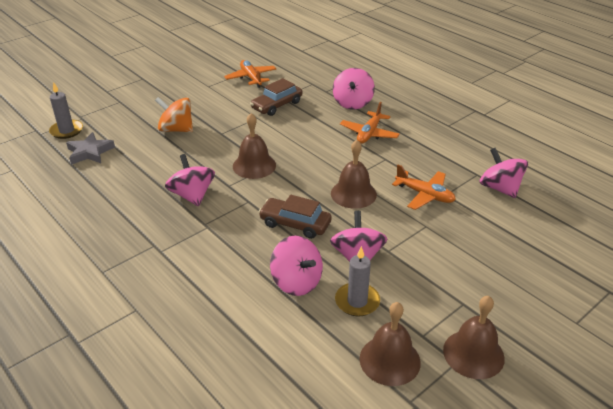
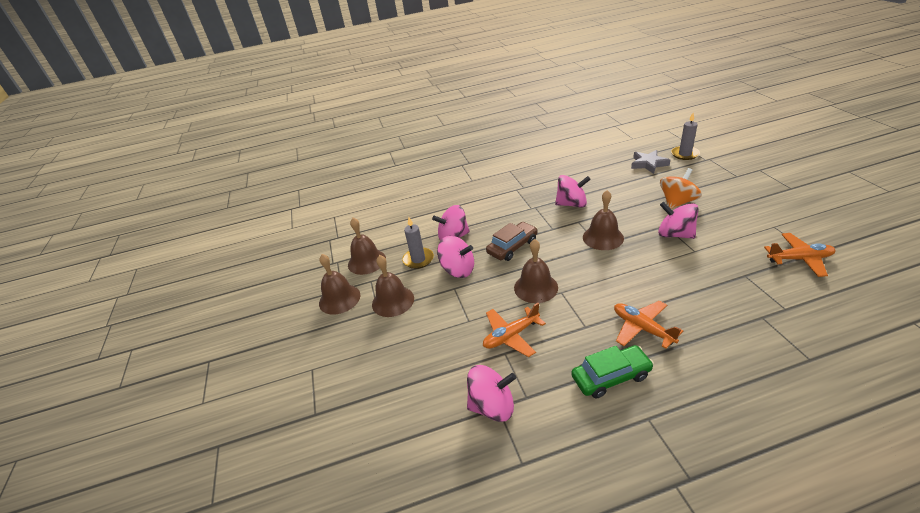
camera: 120 degrees right, 0 degrees up
(277, 105) = (723, 268): brown car -> none
(352, 103) = (725, 334): pink spinning top -> pink spinning top (675, 234)
(427, 141) = (611, 377): none -> green car
(440, 296) = (393, 301): none -> brown bell

